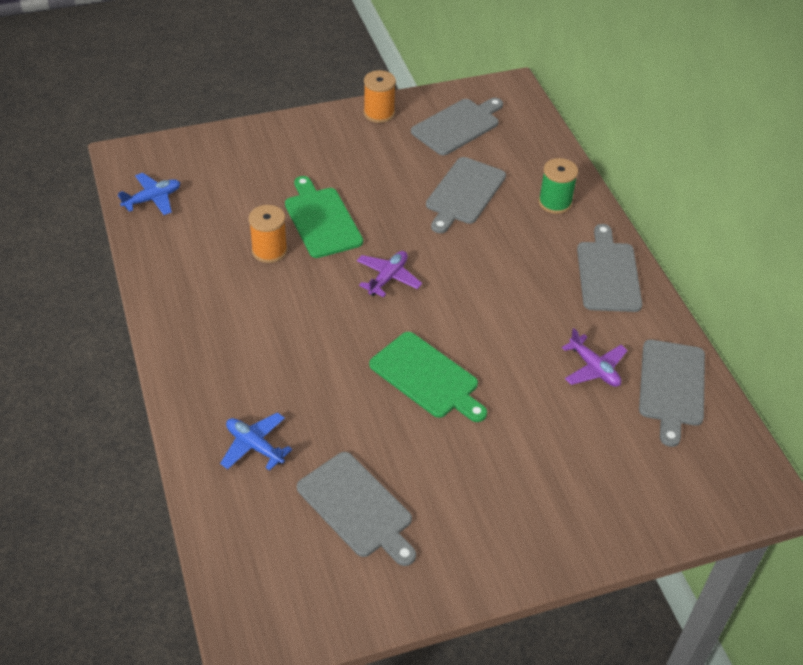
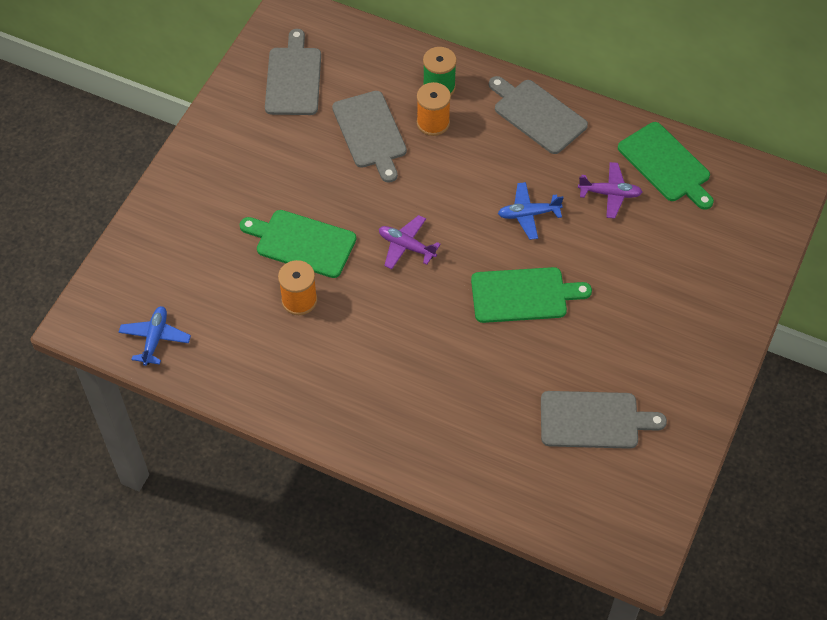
camera: 45 degrees left, 10 degrees up
(254, 446) = (483, 444): blue plane -> blue plane (528, 214)
(379, 113) = (222, 116): orange spool -> orange spool (433, 123)
(388, 278) = (406, 246): purple plane -> purple plane turned 45 degrees counterclockwise
(672, 386) = (666, 165): grey cutting board -> green cutting board

